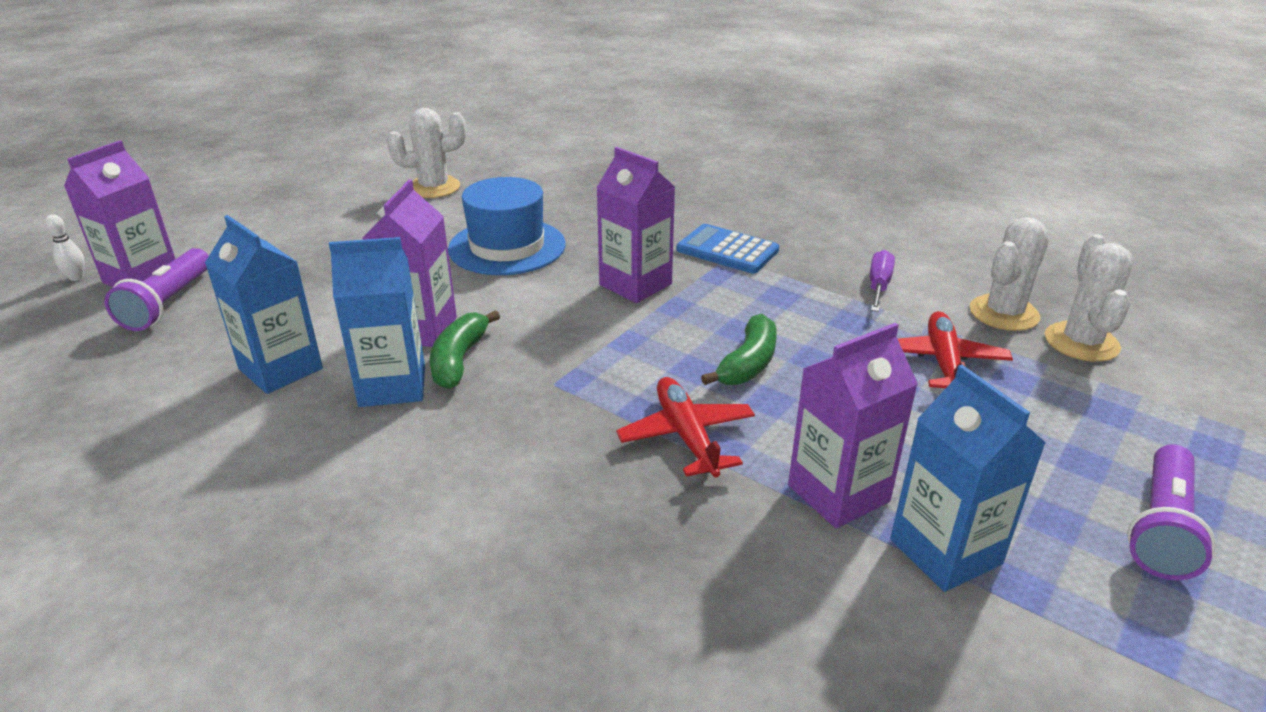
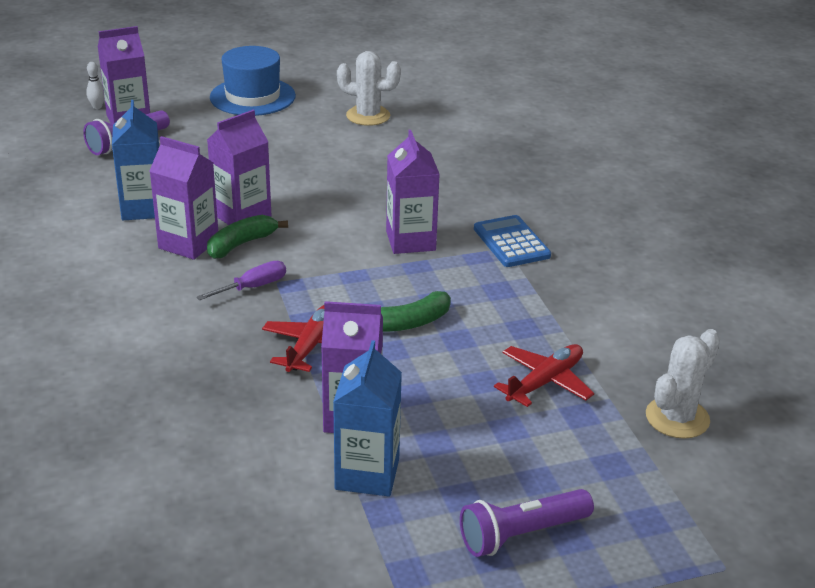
camera: 35 degrees right, 0 degrees up
(392, 386) = (188, 244): blue carton -> purple carton
(507, 247) = (361, 180): blue hat -> blue hat (252, 97)
(878, 286) = (585, 314): purple screwdriver -> purple screwdriver (253, 287)
(1004, 313) = (651, 373): white cactus -> none

